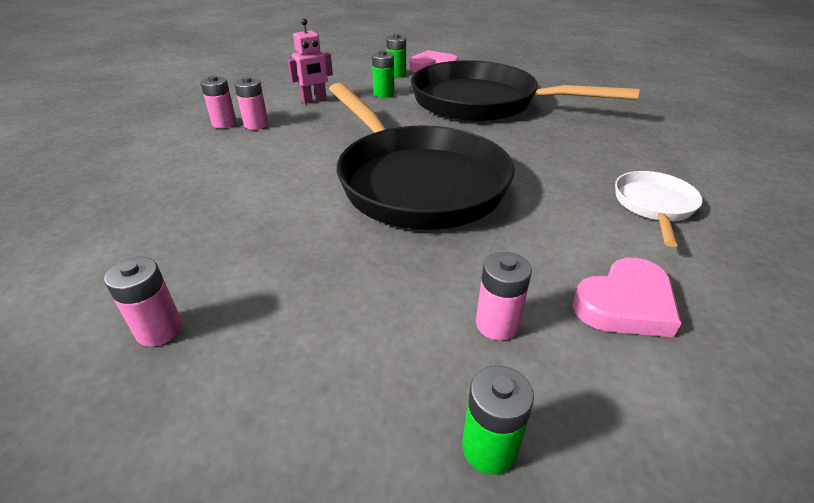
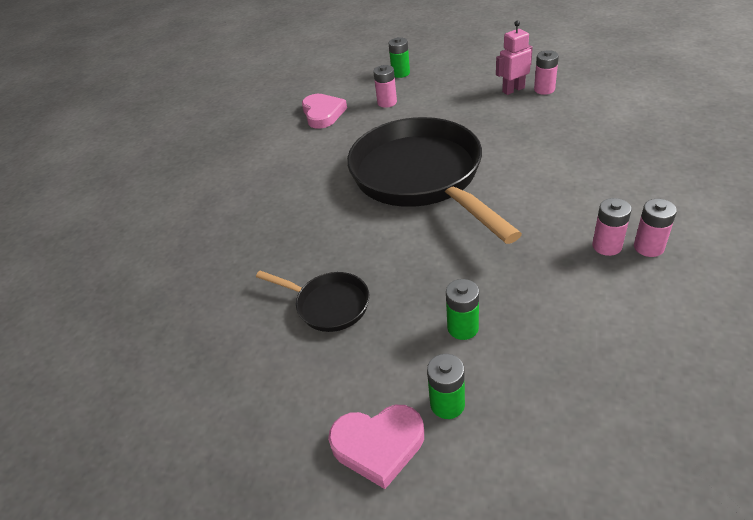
camera: 170 degrees left, 5 degrees up
(314, 100) = (561, 305): pink robot -> pink robot (513, 90)
(482, 103) = (328, 305): black pan -> black pan, size x0.45
(625, 304) = (323, 114): pink heart -> pink heart turned 105 degrees clockwise
(653, 206) = (258, 167): white pan -> none

